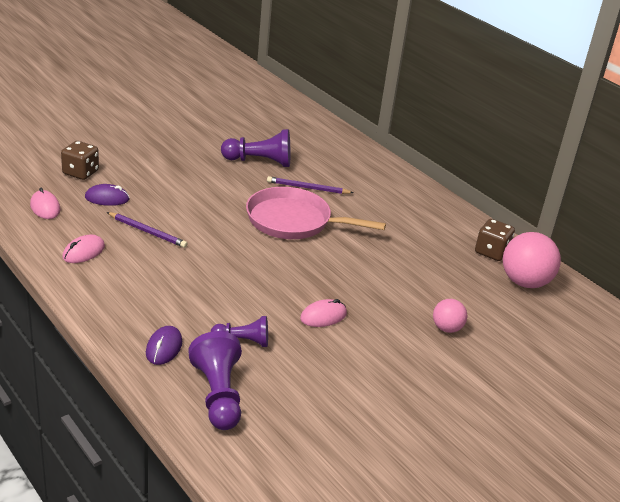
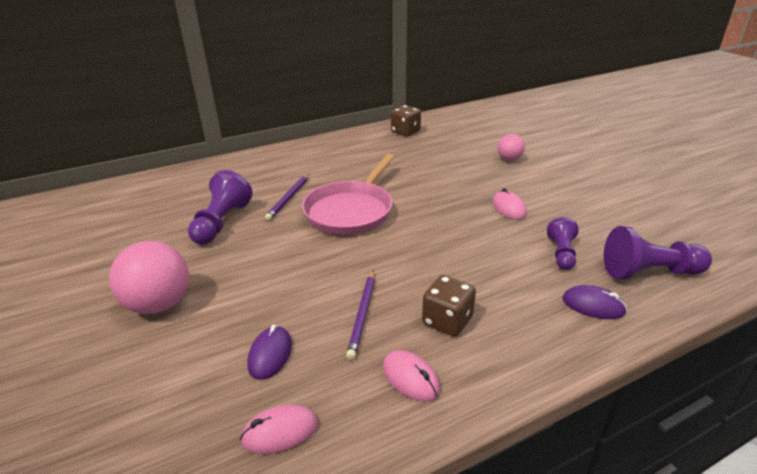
camera: 75 degrees left, 0 degrees up
(80, 172) = (181, 388): brown dice -> brown dice (447, 321)
(147, 232) = (363, 314): purple pencil -> purple pencil turned 150 degrees clockwise
(524, 282) = (444, 126): pink ball -> pink ball (159, 304)

